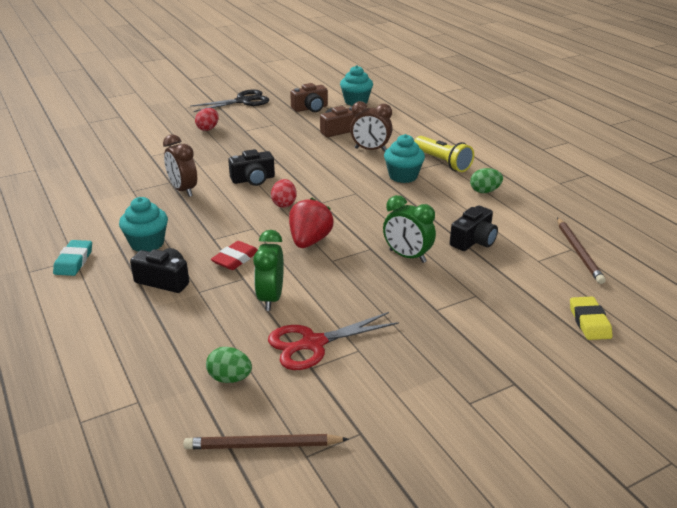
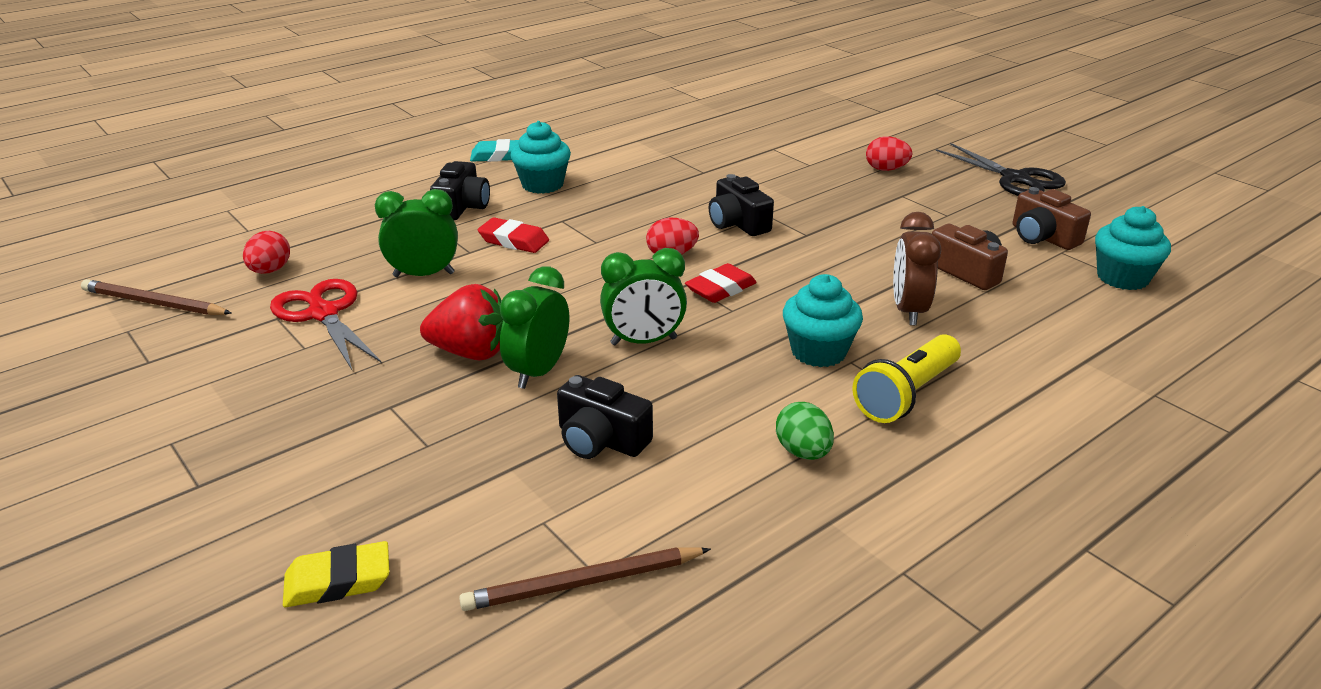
camera: 80 degrees right, 0 degrees up
(183, 190) = (684, 183): brown clock -> none
(230, 378) = (270, 271): green egg -> red egg
(263, 445) = (154, 303): brown pencil -> brown pencil turned 60 degrees counterclockwise
(309, 241) = (568, 286): red strawberry -> red strawberry (471, 352)
(331, 193) = (720, 289): none -> red eraser
(382, 221) = (643, 341): none -> green clock

